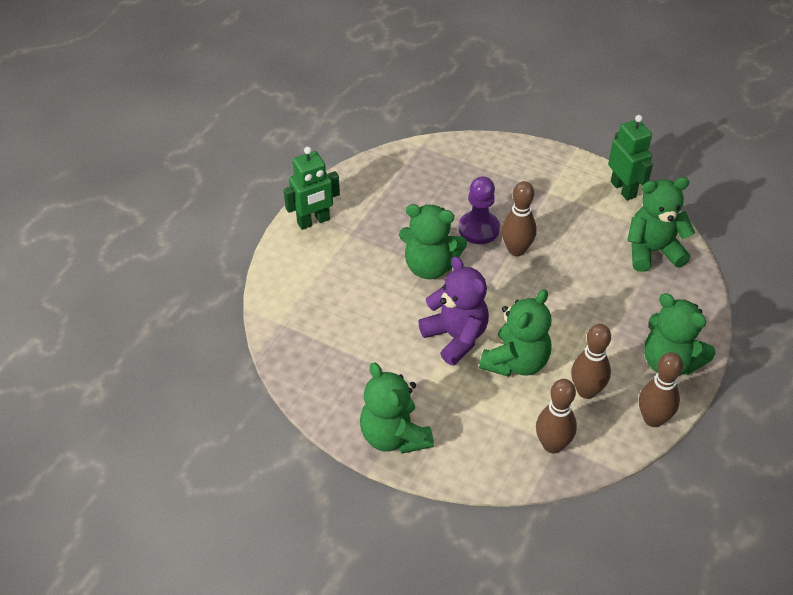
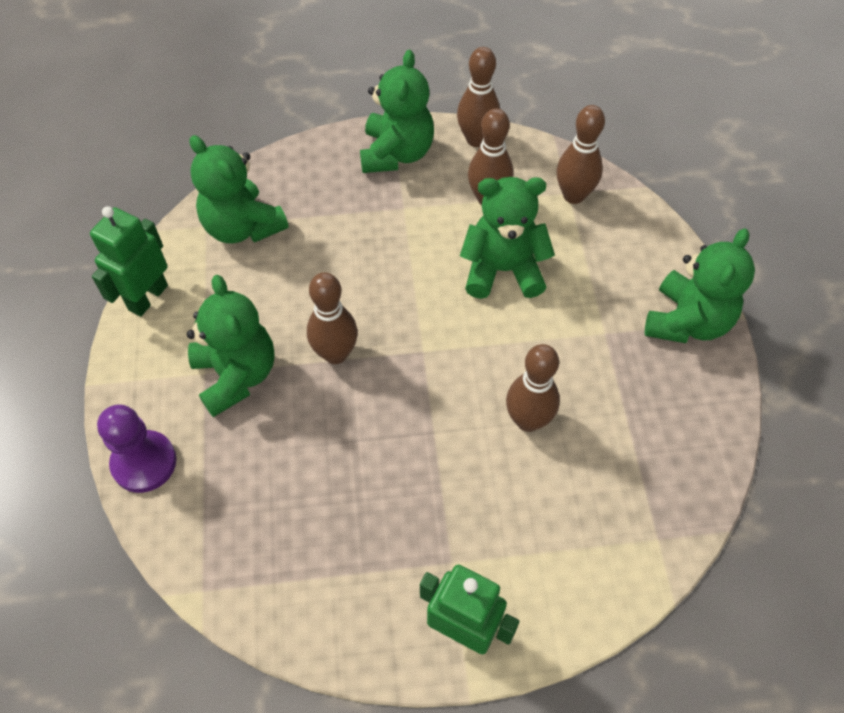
camera: 125 degrees left, 10 degrees up
(398, 310) = (528, 420): none -> brown bowling pin
(430, 266) = (433, 429): green teddy bear -> green teddy bear (236, 375)
(456, 337) = (517, 340): purple teddy bear -> none
(478, 229) = (328, 413): purple pawn -> purple pawn (144, 462)

